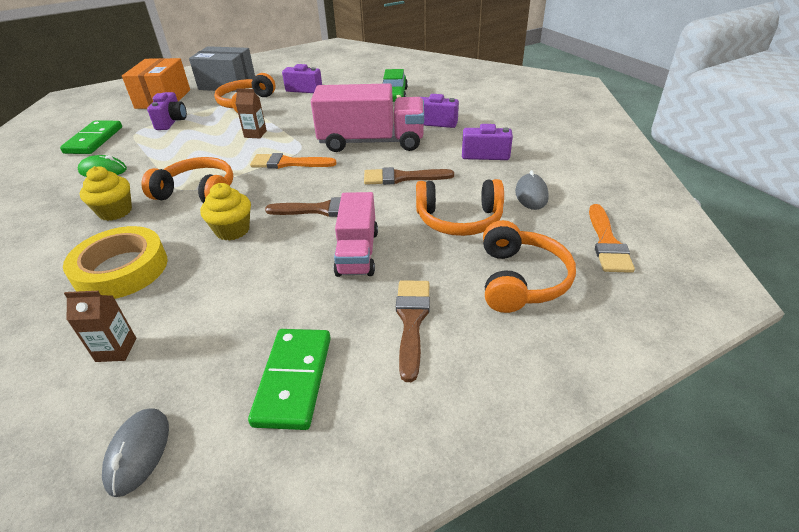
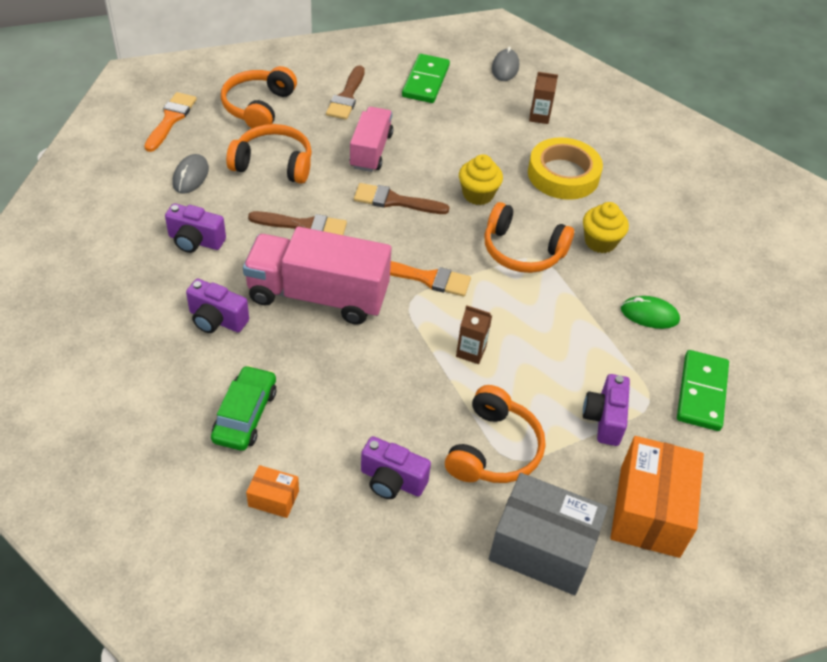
camera: 175 degrees left, 10 degrees up
(365, 78) = (273, 498): none -> orange box

